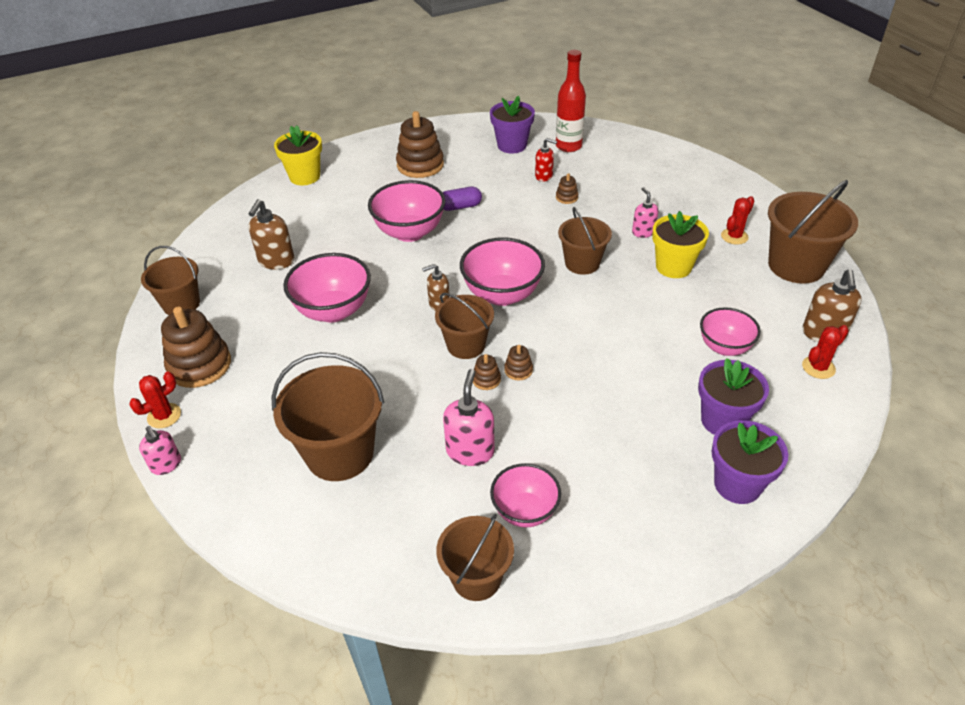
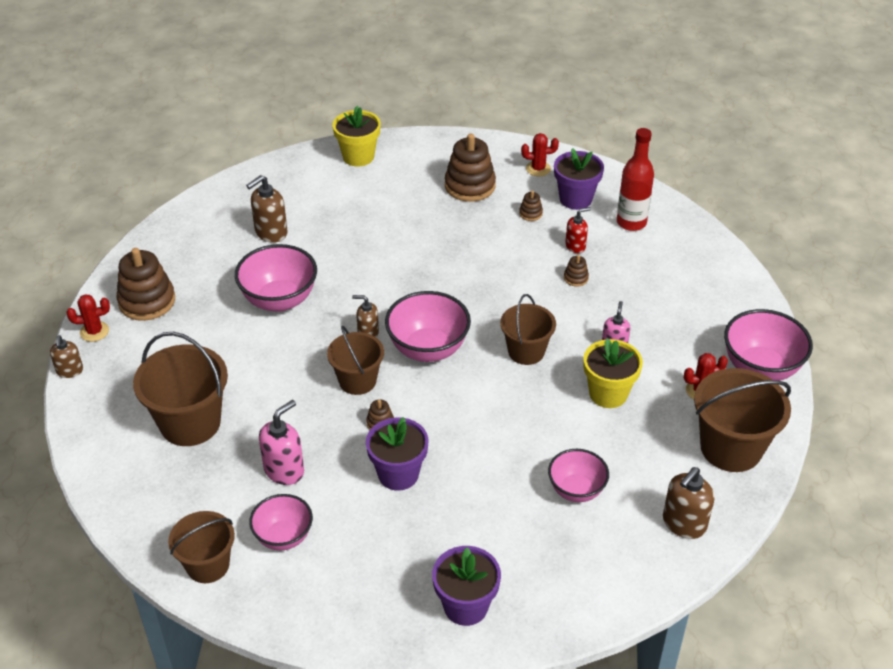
camera: 30 degrees right, 0 degrees up
(166, 465) = (70, 371): pink soap dispenser -> brown soap dispenser
(181, 304) = (171, 241): brown bucket -> none
(409, 232) = (401, 253): pink bowl -> pink bowl (760, 368)
(460, 206) = (468, 245): purple capsule -> none
(486, 379) = (347, 418): brown stacking toy -> brown stacking toy (530, 213)
(544, 176) = (575, 246): red soap dispenser -> red soap dispenser turned 75 degrees counterclockwise
(722, 420) = (507, 550): purple flower pot -> purple flower pot (398, 474)
(818, 367) = (643, 550): red cactus -> red cactus (538, 169)

